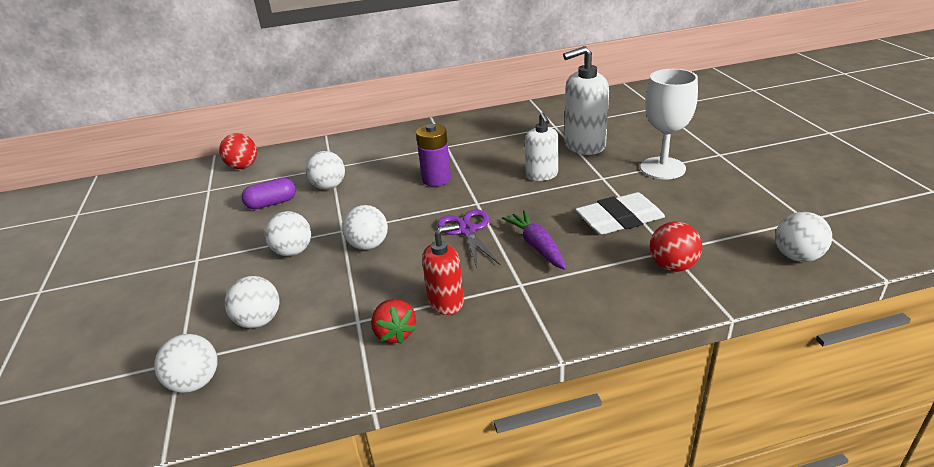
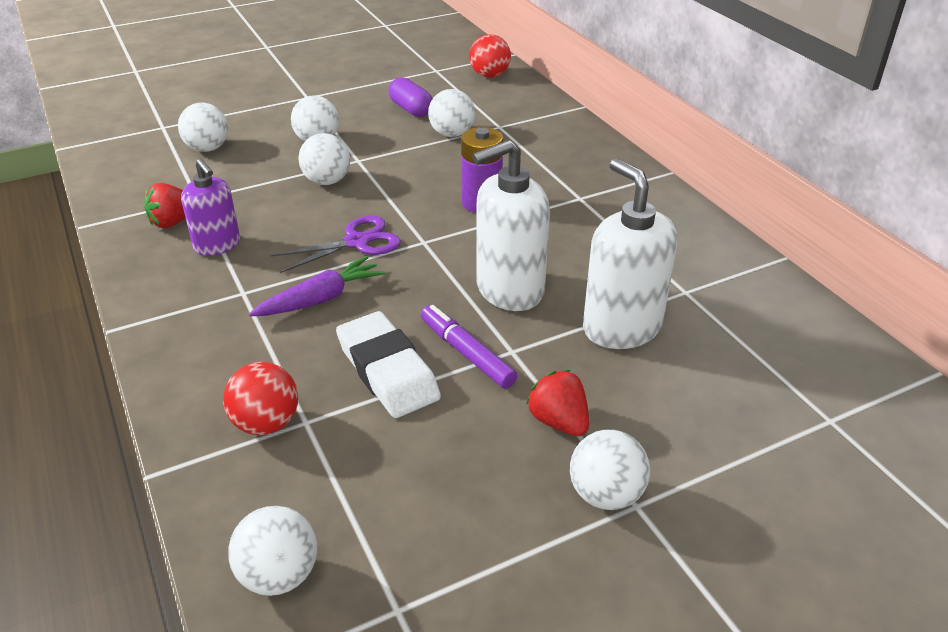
camera: 75 degrees right, 5 degrees up
(195, 382) = (134, 140): white ball -> white ball (605, 494)
(446, 302) = (217, 245): red soap dispenser -> purple soap dispenser
(542, 175) = (509, 289): white soap dispenser -> white soap dispenser, size x1.58
(603, 192) = (466, 353): none -> purple marker
(662, 168) = (558, 421): white goblet -> red strawberry

